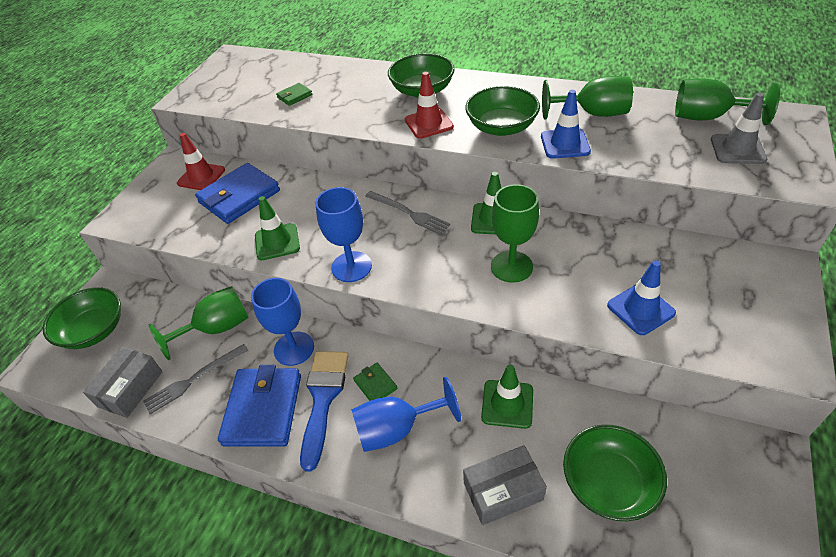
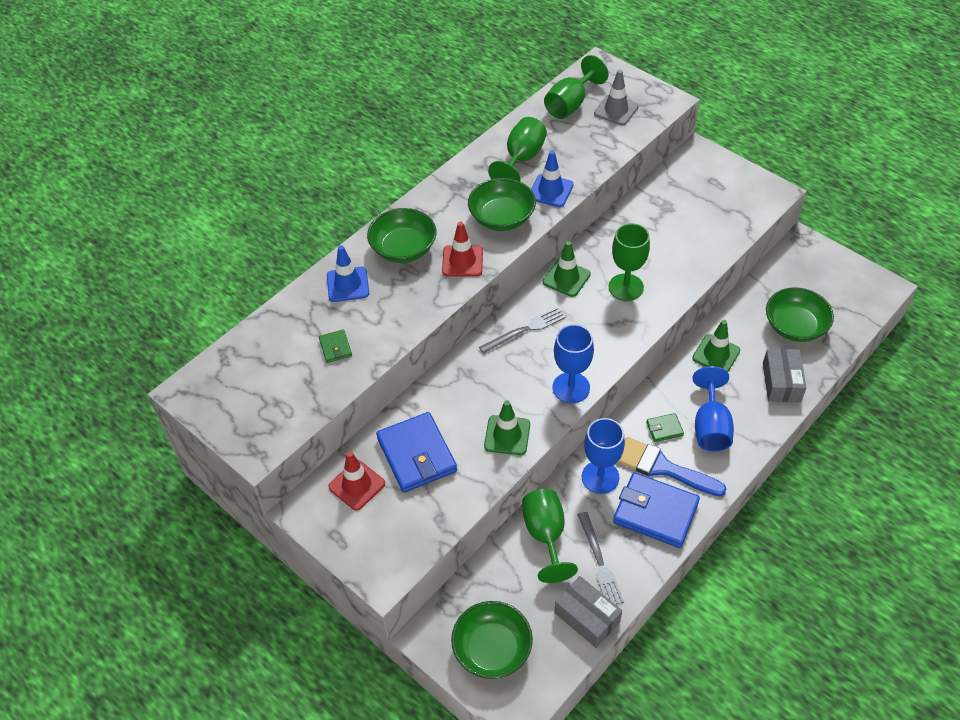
camera: 70 degrees left, 5 degrees up
(640, 309) = (701, 237): blue traffic cone -> blue traffic cone (348, 284)

